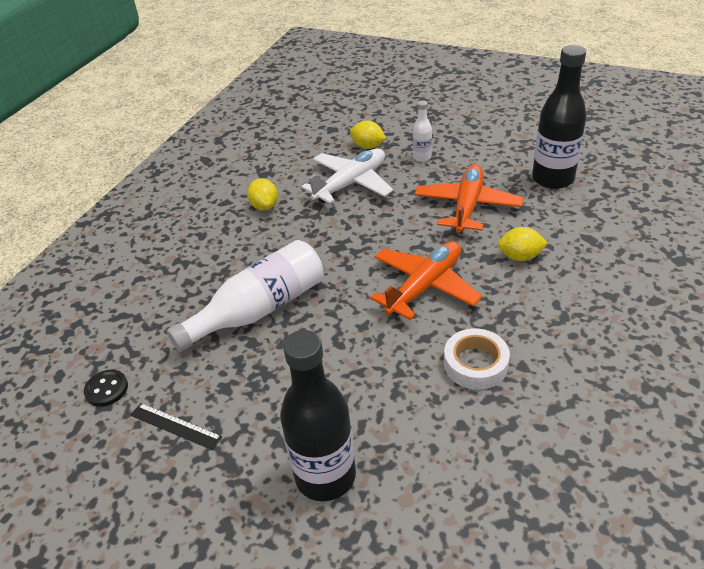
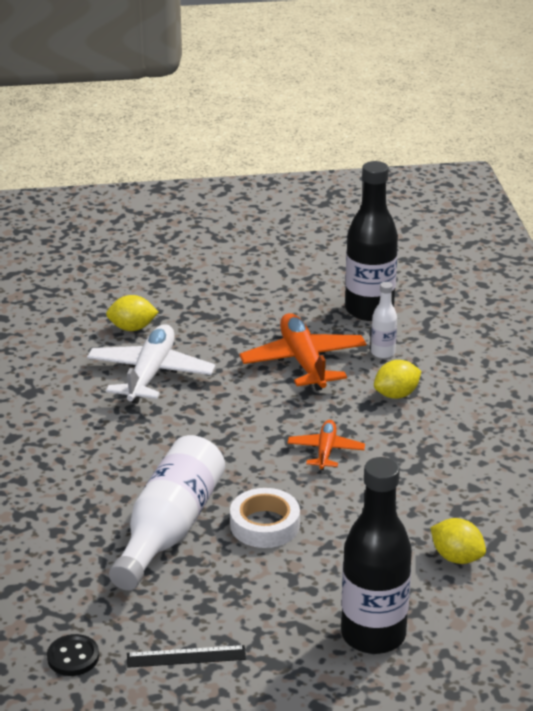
camera: 35 degrees left, 10 degrees down
(264, 206) = (68, 427): yellow lemon -> yellow lemon (456, 557)
(422, 157) = (208, 324): white bottle -> white bottle (383, 353)
(425, 286) = (326, 451): orange plane -> orange plane, size x0.56
(475, 364) = (431, 500): white tape -> white tape (264, 525)

